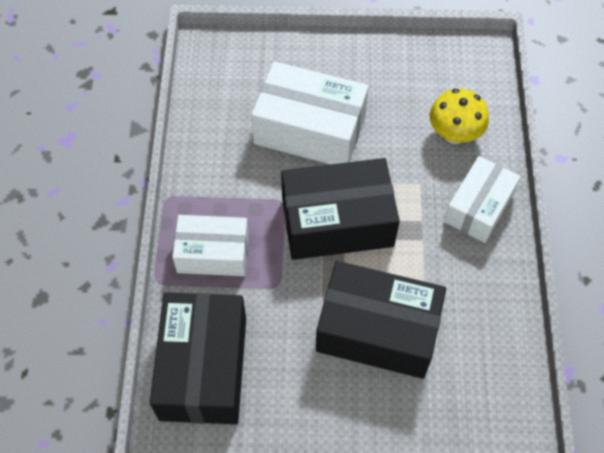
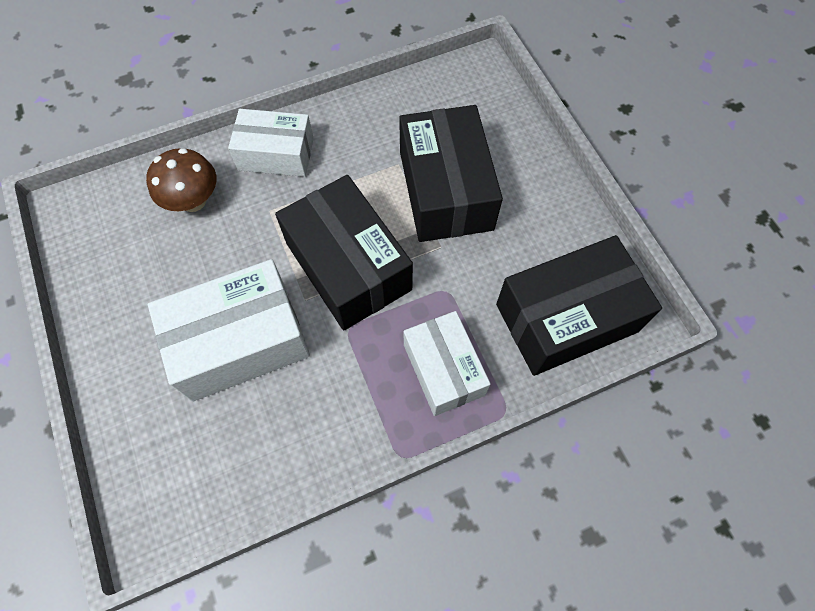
camera: 115 degrees left, 5 degrees up
(310, 129) = (240, 341): white box -> white box turned 75 degrees clockwise
(454, 134) = (193, 200): yellow mushroom -> brown mushroom

